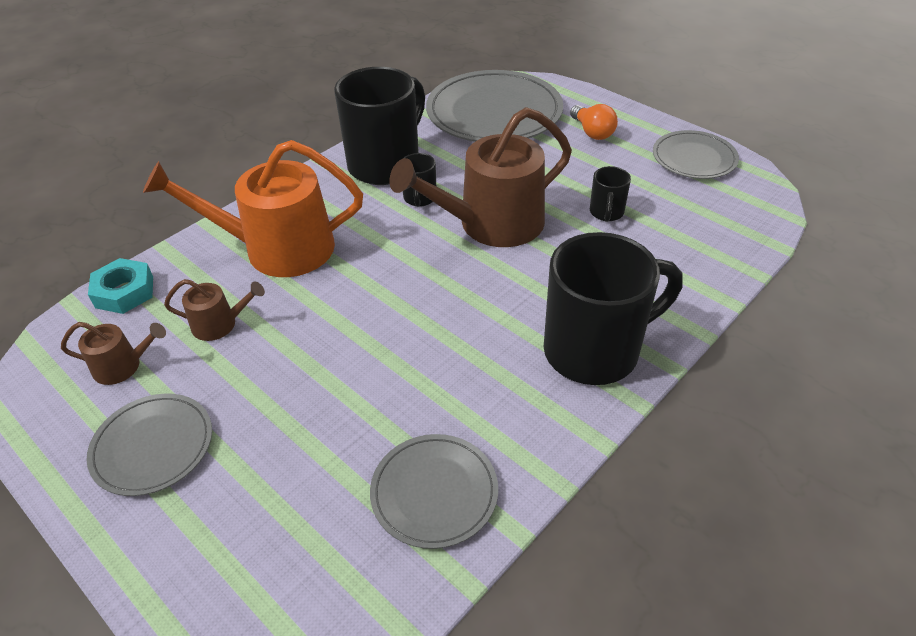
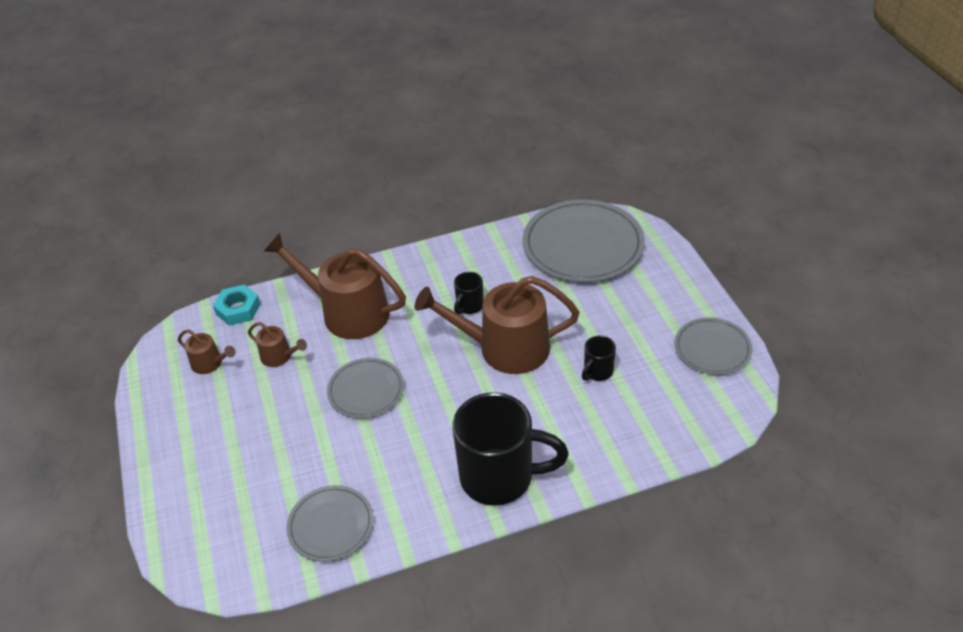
camera: 30 degrees right, 0 degrees up
(153, 446) = (198, 424): grey plate -> grey plate (366, 390)
(278, 249) = (348, 312): orange watering can -> brown watering can
(386, 164) = (466, 266): black mug -> none
(592, 132) = (648, 292): orange light bulb -> none

